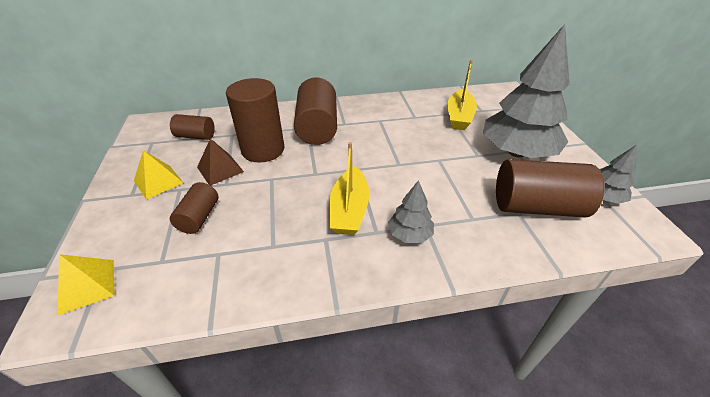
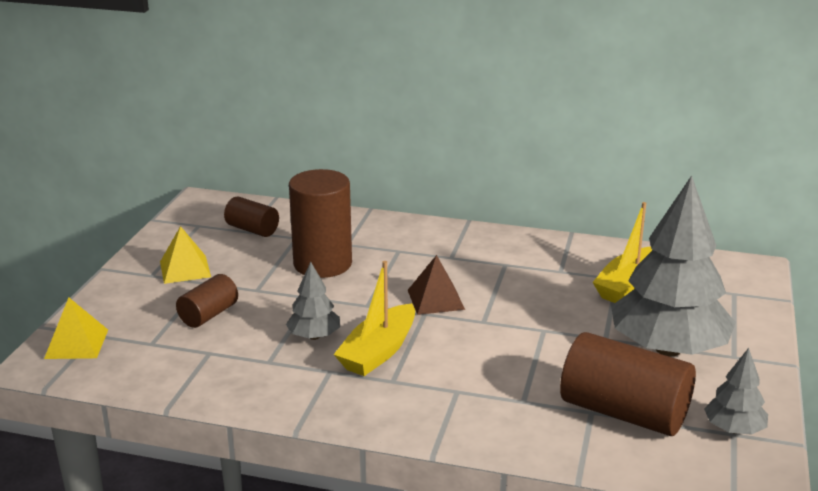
camera: 25 degrees right, 15 degrees down
(220, 169) = (259, 273): brown pyramid -> brown pyramid (435, 299)
(317, 127) = (410, 253): brown cylinder -> none
(409, 234) = (429, 393): grey tree -> grey tree (314, 336)

